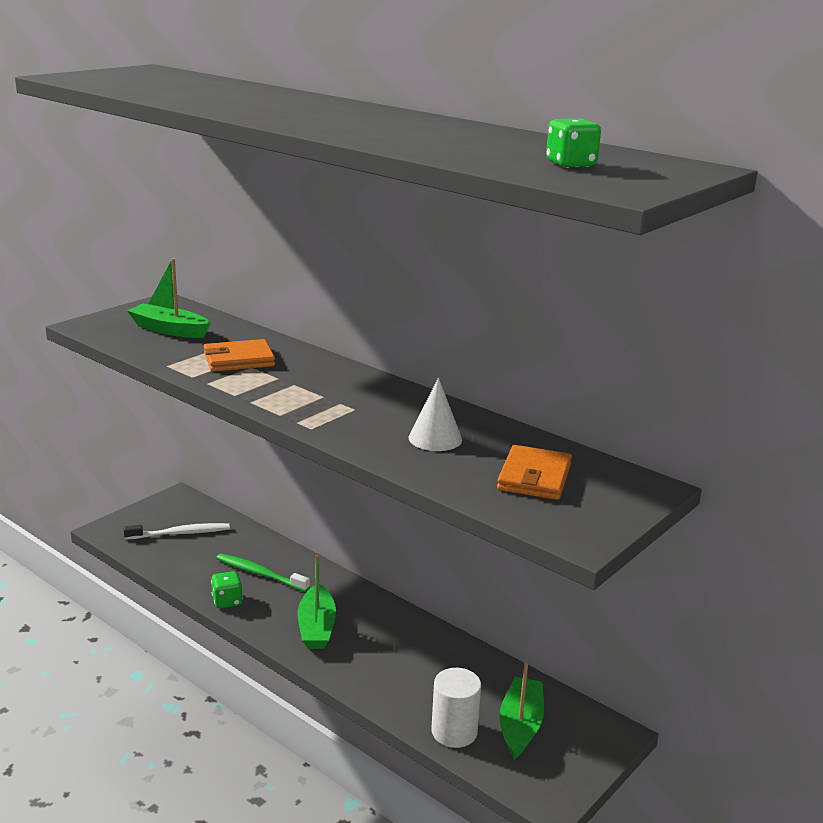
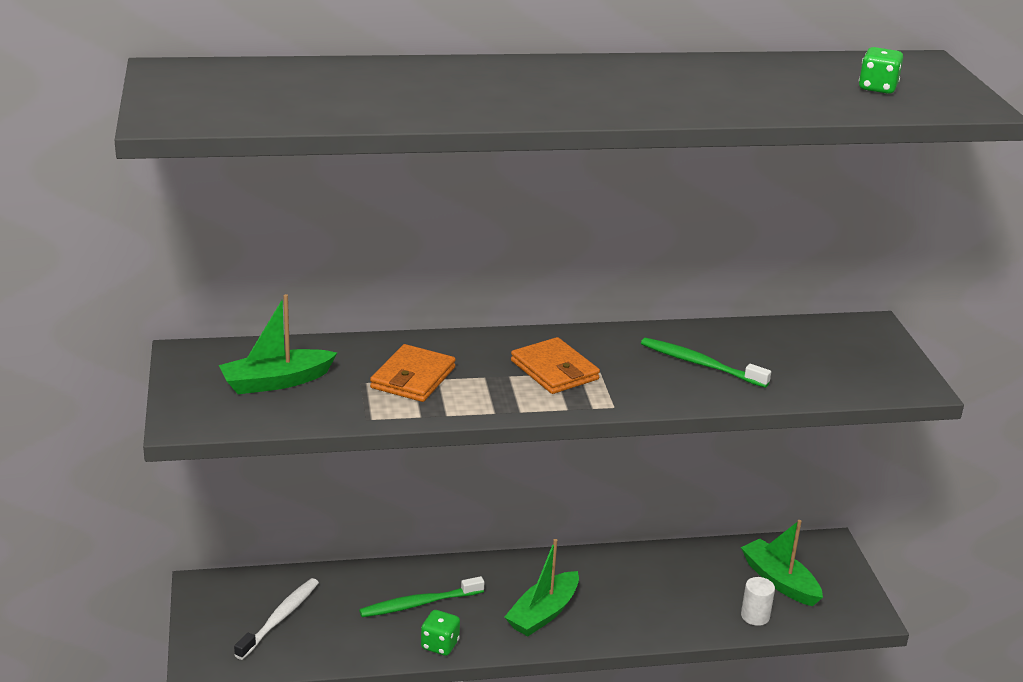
camera: 50 degrees left, 5 degrees up
(316, 627) = (543, 613): green boat -> green boat turned 90 degrees clockwise
(435, 438) = (700, 364): white cone -> green toothbrush
(454, 732) = (755, 616): white cylinder -> white cylinder, size x0.65
(534, 477) = (811, 358): orange wallet -> orange wallet (554, 370)

